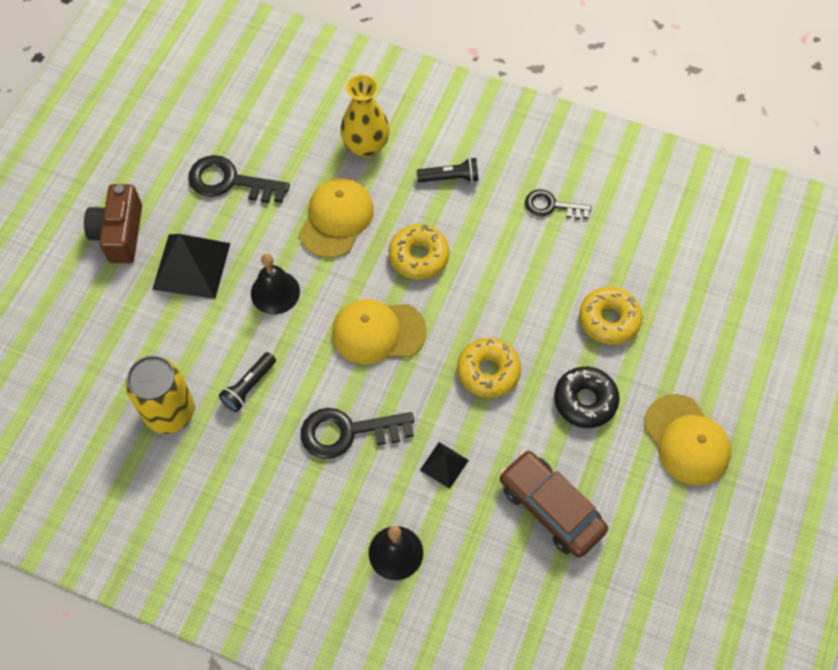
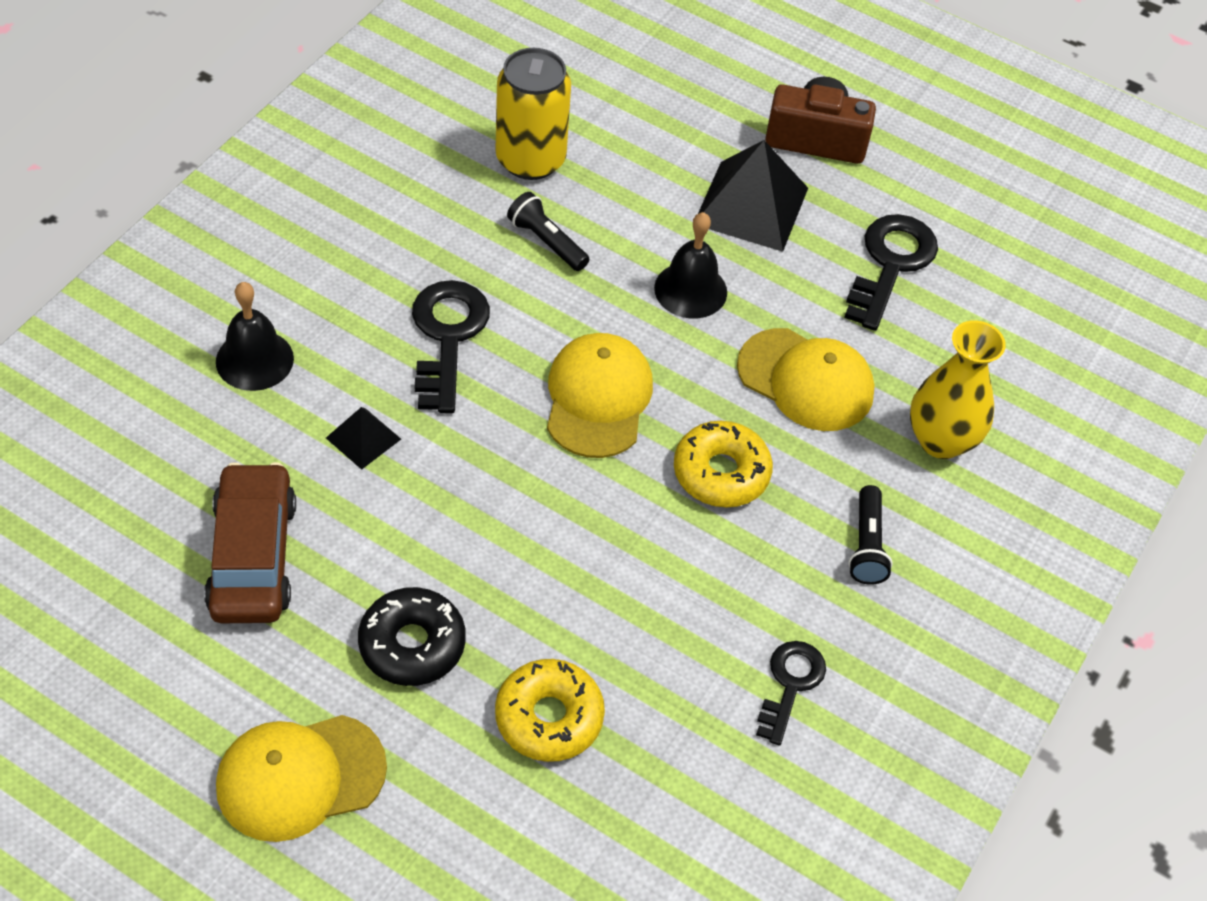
camera: 95 degrees right, 10 degrees down
(488, 371) = (497, 524): yellow donut -> none
(551, 508) = (253, 556): brown car -> brown car turned 60 degrees counterclockwise

